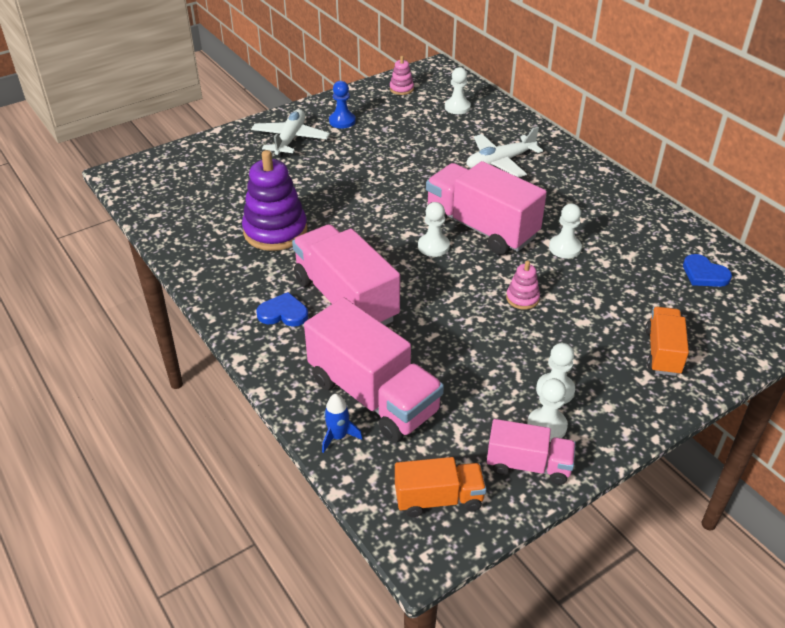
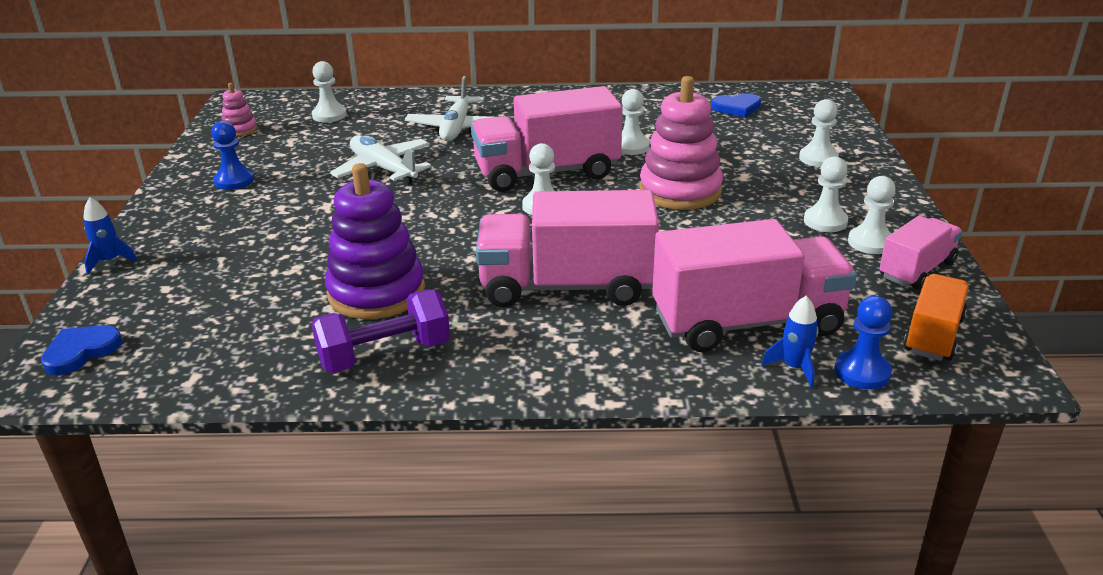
camera: 55 degrees left, 10 degrees down
(220, 264) = (385, 354): none -> purple dumbbell
(228, 133) = (110, 261): none -> blue rocket
(283, 313) = (542, 337): blue heart -> blue heart (81, 351)
(290, 139) = (208, 223): white plane -> white plane (383, 169)
(359, 472) = (862, 372): none -> blue pawn
(522, 298) = (680, 191): pink stacking toy -> pink stacking toy, size x2.11
(662, 352) = (818, 158): orange truck -> white pawn

